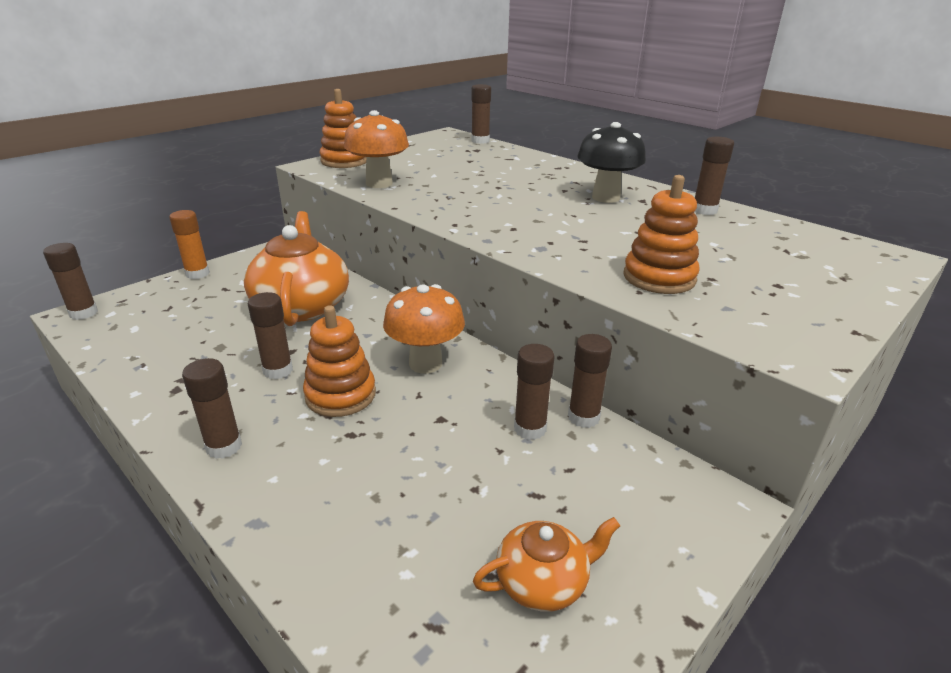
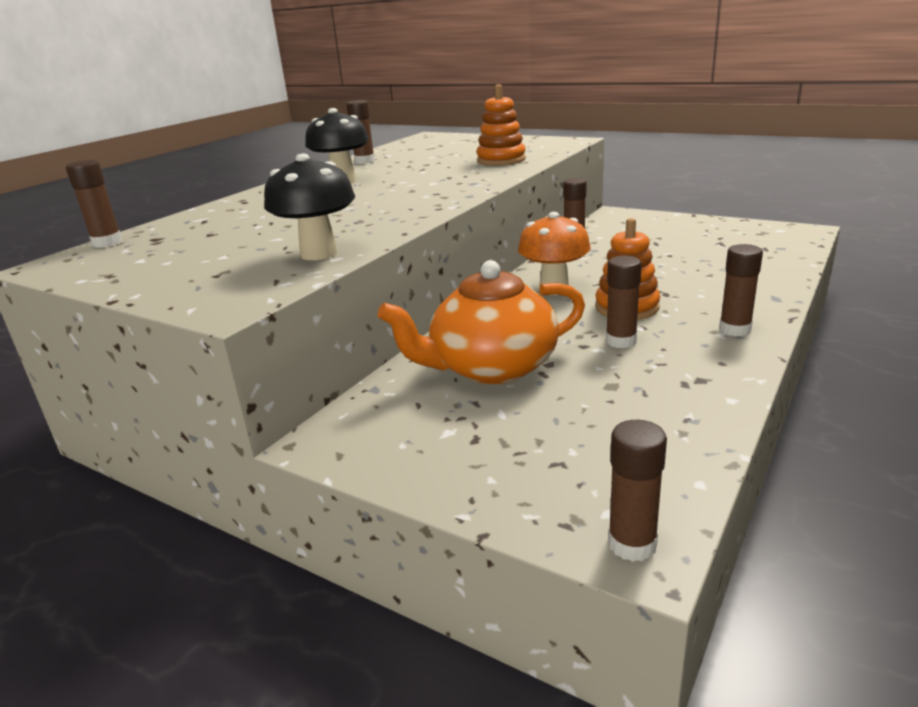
camera: 100 degrees left, 5 degrees down
(197, 274) = (438, 486): orange glue stick -> none
(344, 161) = (205, 293): orange stacking toy -> none
(379, 183) = (319, 254): orange mushroom -> black mushroom
(530, 429) = (600, 250): brown glue stick -> none
(543, 582) = (710, 235): orange teapot -> none

